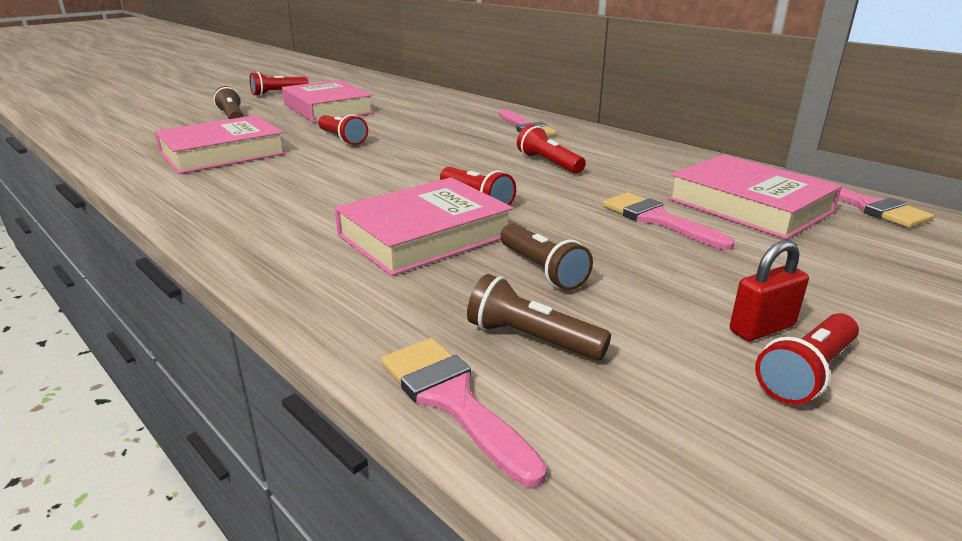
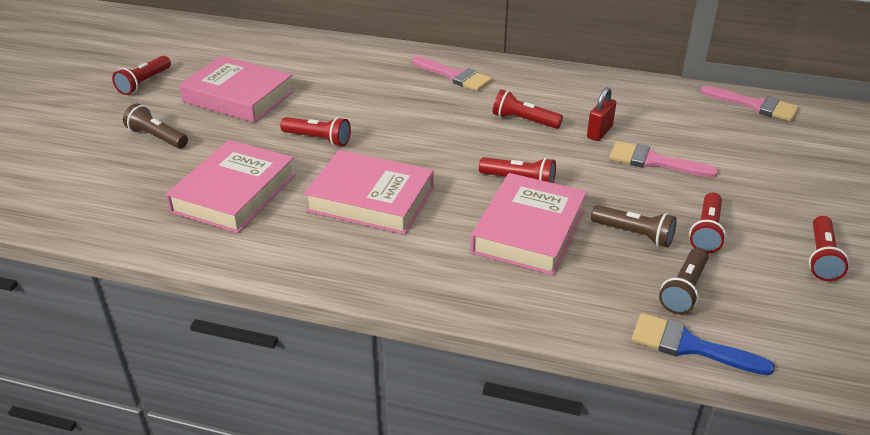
camera: 30 degrees left, 10 degrees up
(453, 400) = (689, 346): pink brush -> blue brush
(532, 339) = (684, 290): brown flashlight -> brown flashlight turned 60 degrees counterclockwise
(645, 294) = (706, 232): none -> red flashlight
(749, 205) = (693, 127): pink book -> pink book (371, 199)
(762, 328) = (781, 235): red padlock -> red padlock (599, 132)

